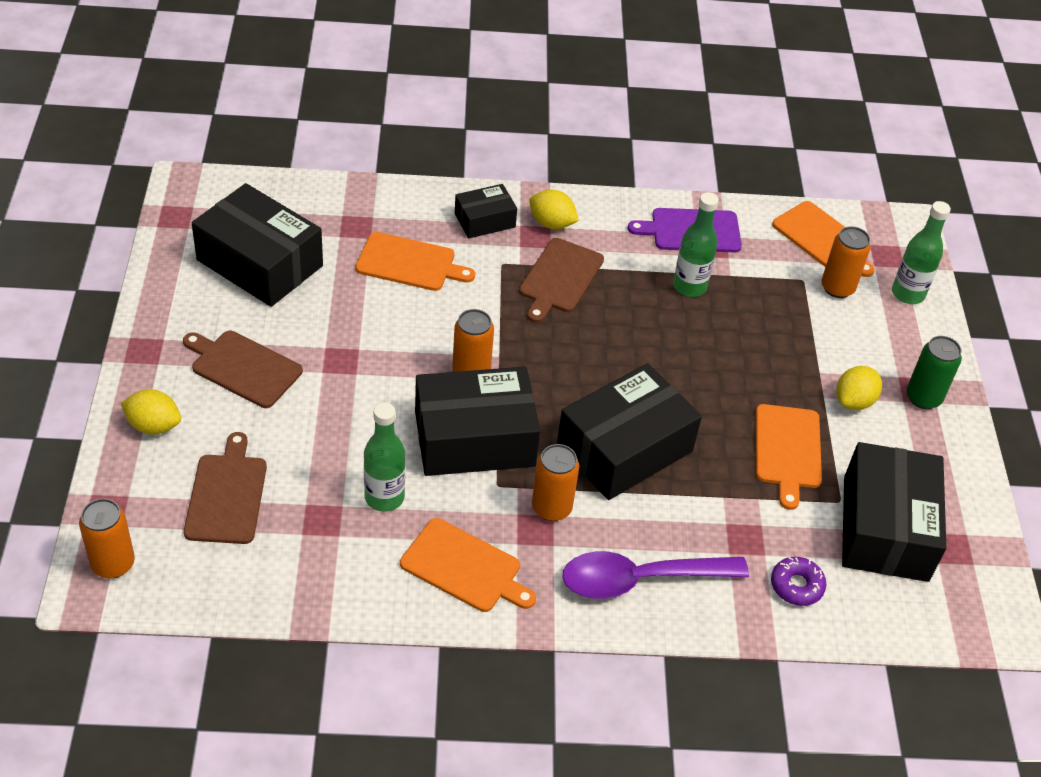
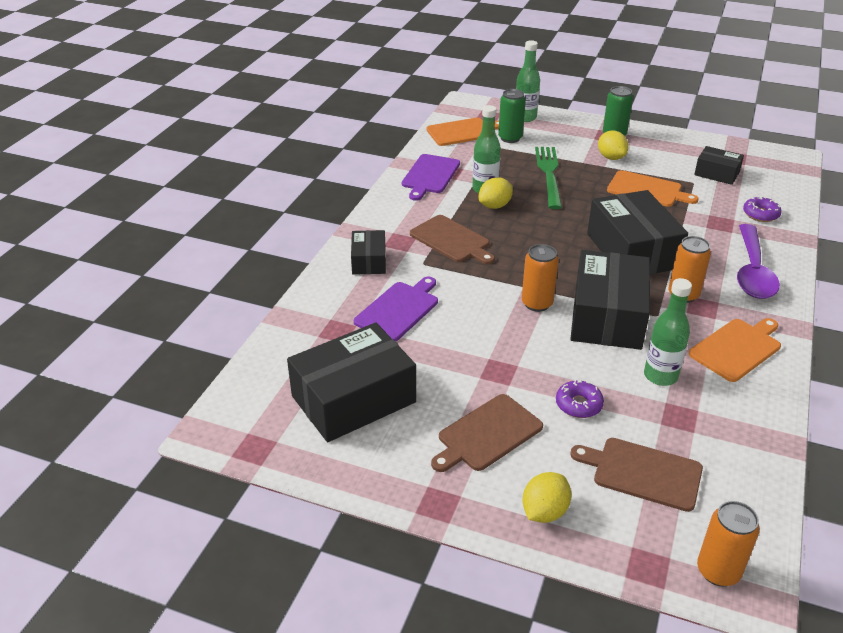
camera: 65 degrees left, 10 degrees down
(311, 432) = (578, 404): none -> purple donut
(409, 263) = (398, 310): orange cutting board -> purple cutting board
(551, 223) = (390, 231): yellow lemon -> yellow lemon (495, 206)
(765, 342) = (549, 174): none -> green fork
(837, 288) = (510, 138): orange can -> green can
(885, 528) = (716, 173): black box -> black box, size x0.53

